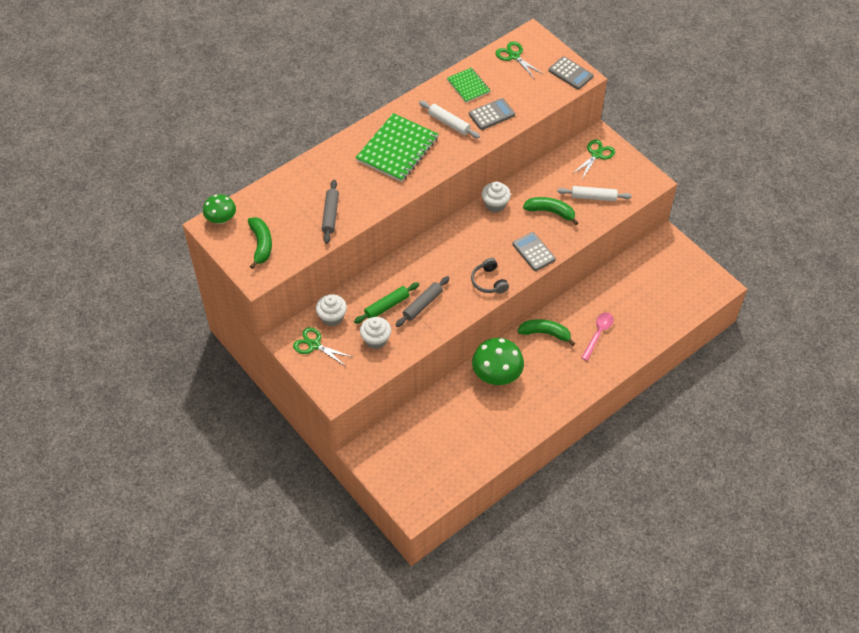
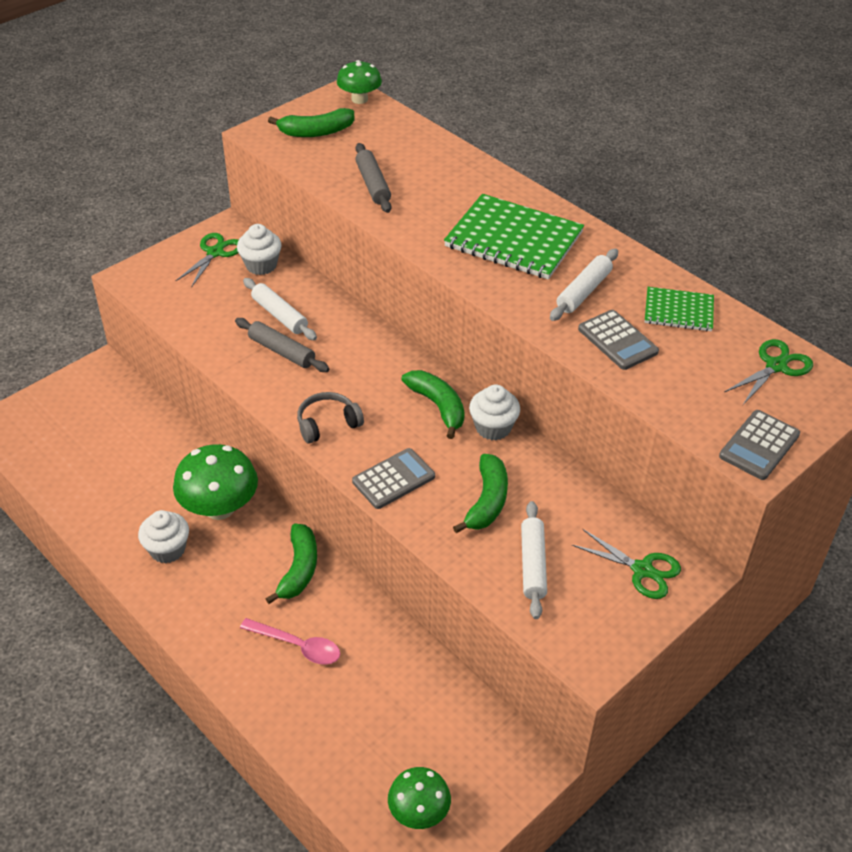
camera: 85 degrees right, 10 degrees down
(330, 215) = (373, 184): grey rolling pin -> grey rolling pin turned 75 degrees clockwise
(376, 340) = (220, 308): white cupcake -> white cupcake (167, 549)
(387, 306) = (279, 315): green rolling pin -> white rolling pin
(468, 86) = (678, 311): green notebook -> green notebook turned 45 degrees clockwise
(477, 228) = (438, 406): none -> green banana
(692, 285) = (419, 812): none -> green mushroom

